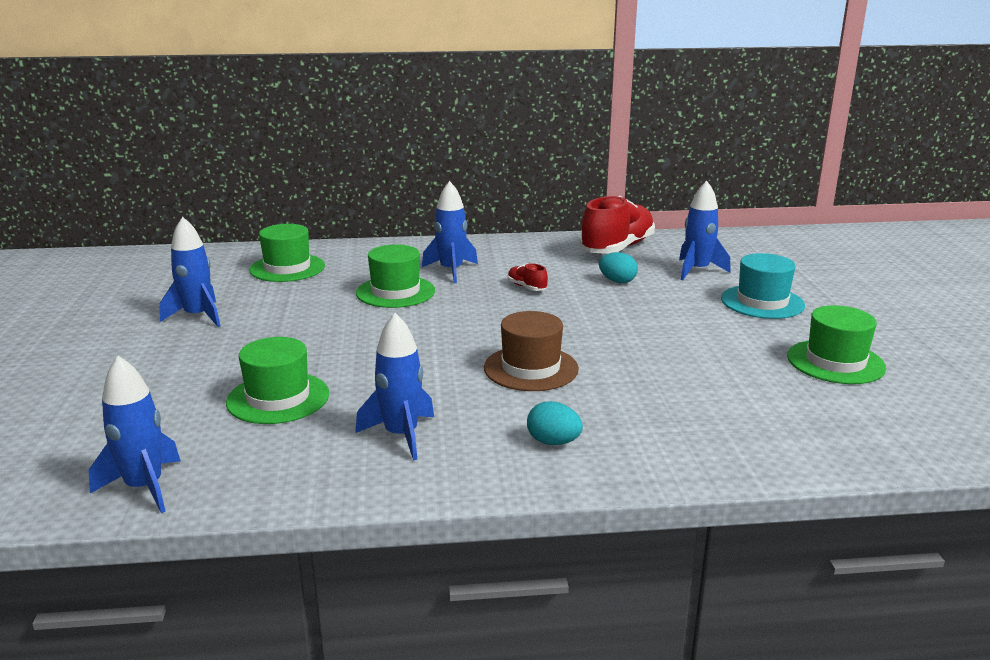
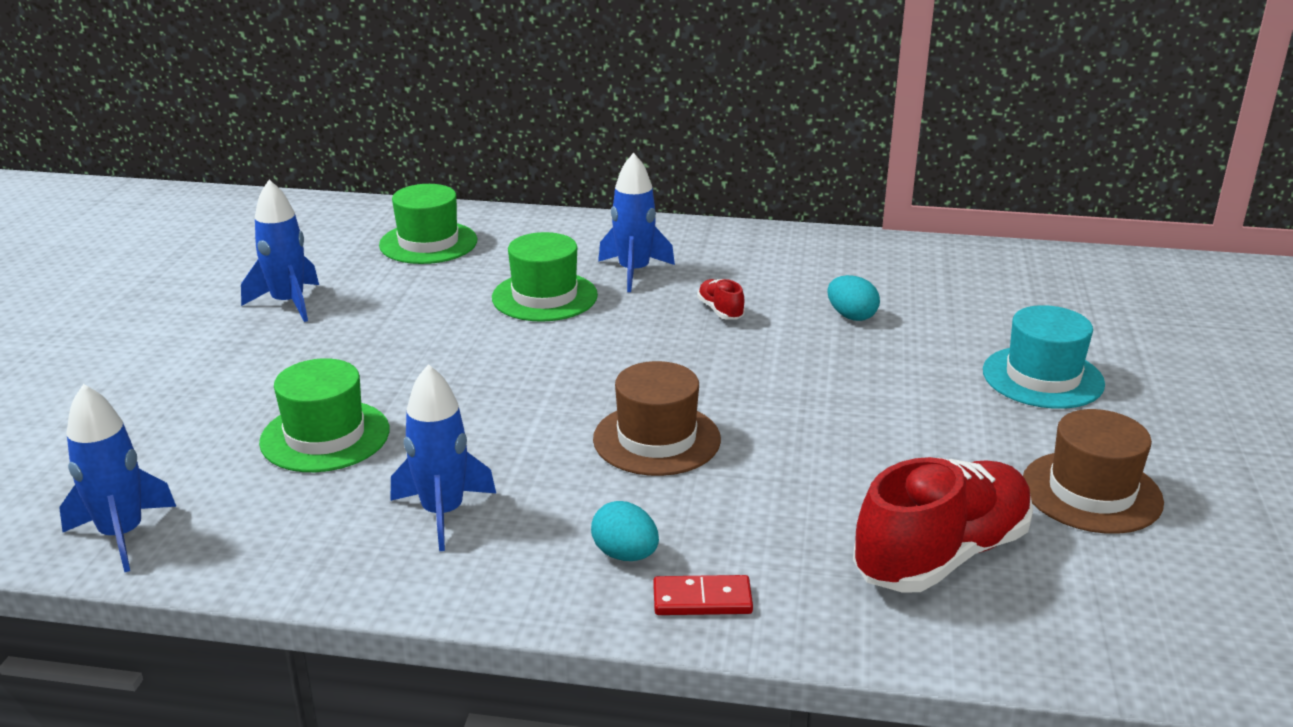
camera: 15 degrees right, 5 degrees up
(617, 248) = (882, 261): red shoe -> red shoe (941, 555)
(625, 461) = (702, 599): none -> red domino
(697, 270) = (977, 312): blue rocket -> none
(835, 362) = (1091, 492): green hat -> brown hat

